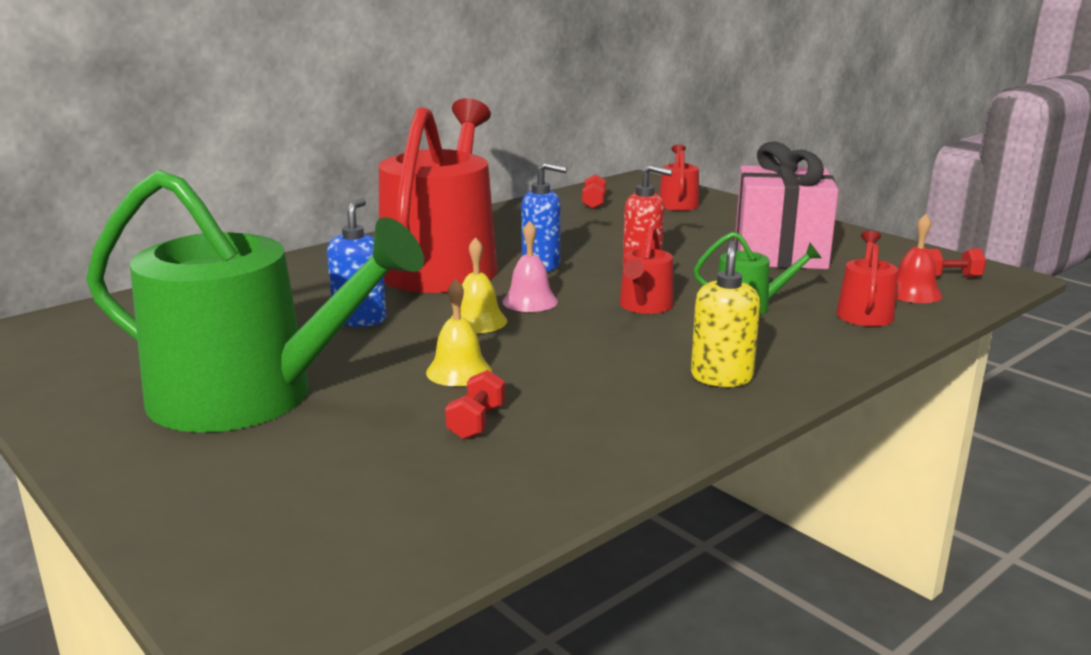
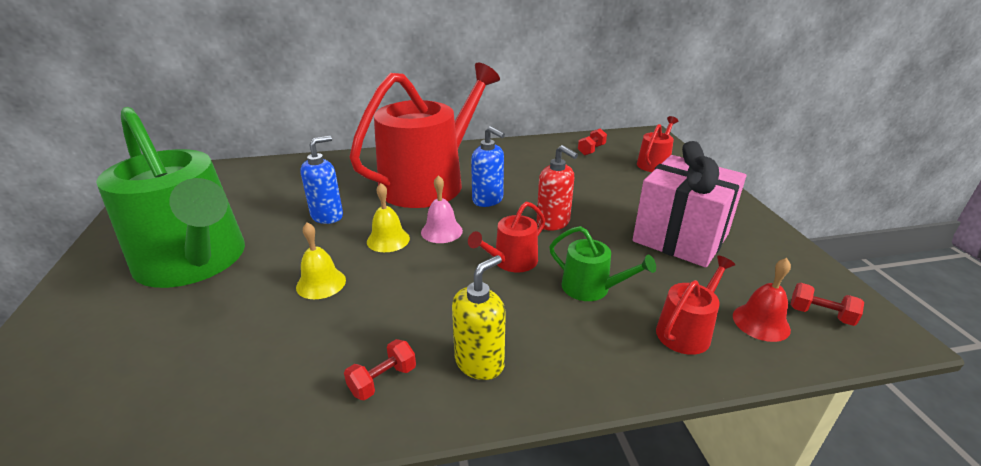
camera: 30 degrees right, 10 degrees up
(476, 422) = (270, 338): red dumbbell -> red dumbbell (383, 380)

